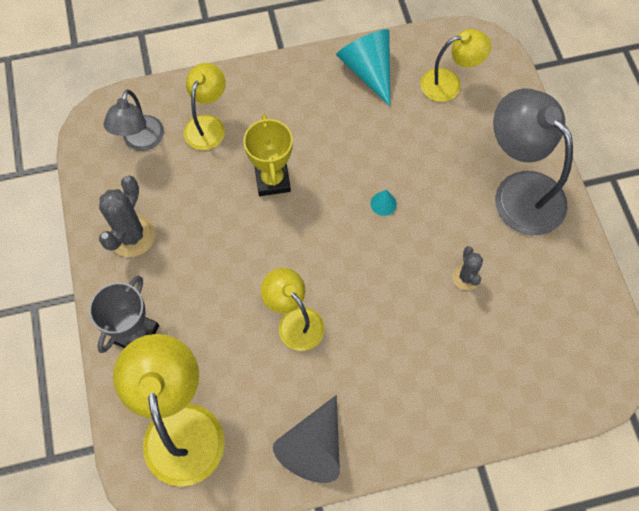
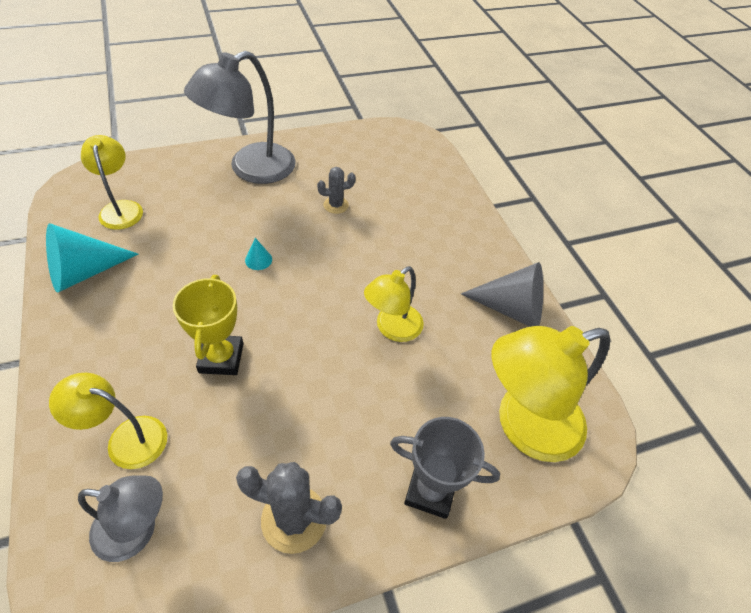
camera: 100 degrees left, 15 degrees down
(272, 180) = (221, 358): yellow trophy -> yellow trophy turned 75 degrees counterclockwise

